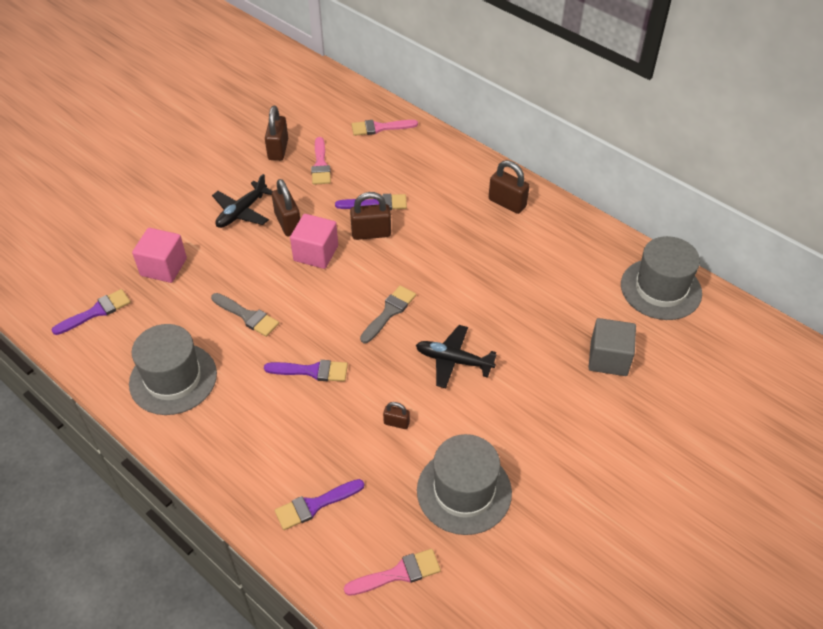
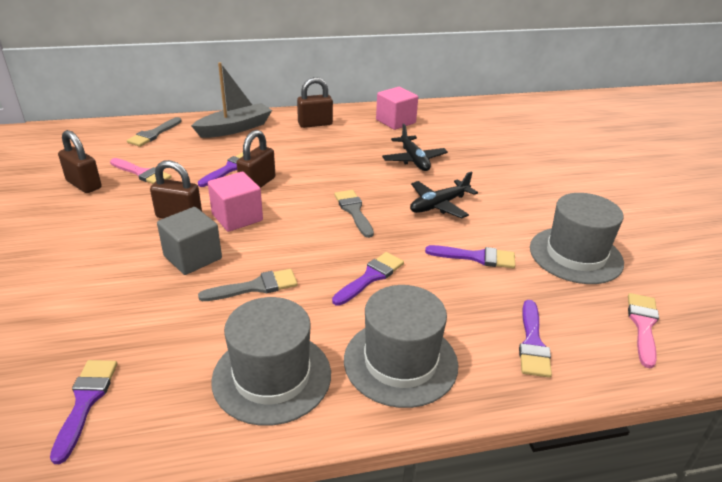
camera: 55 degrees left, 15 degrees down
(163, 267) = (106, 315): pink cube -> pink cube (395, 121)
(242, 212) = (120, 234): black plane -> black plane (414, 160)
(380, 128) = (154, 134): pink brush -> grey brush
(396, 423) = (476, 257): brown padlock -> purple brush
(441, 162) = (235, 128): none -> grey boat
(608, 358) = (501, 151): grey cube -> grey cube (193, 257)
(661, 289) = (461, 113): grey hat -> grey hat (400, 362)

